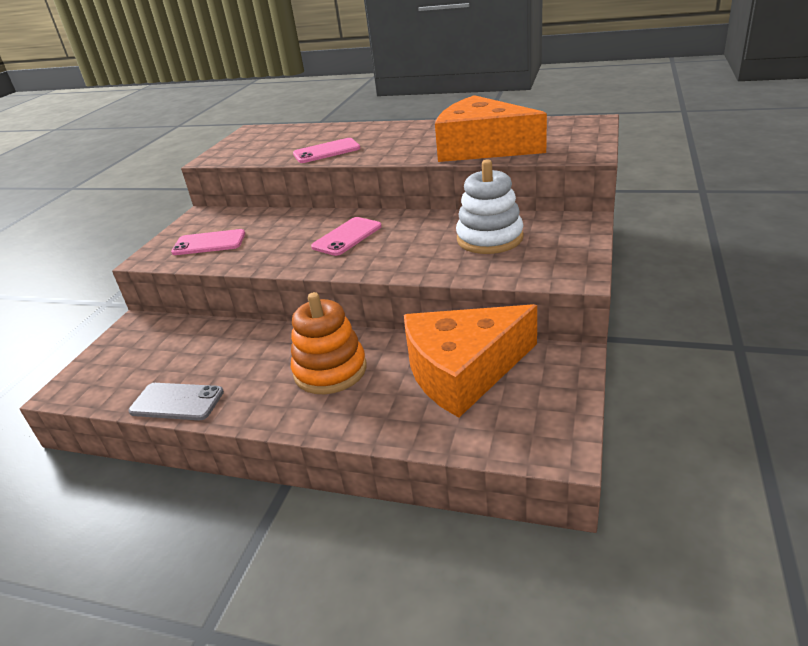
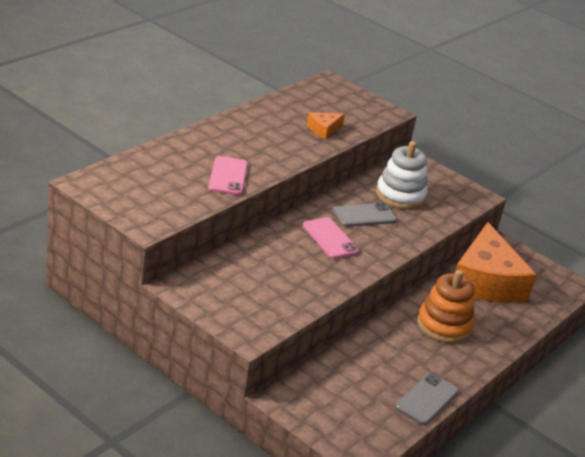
camera: 75 degrees left, 0 degrees up
(209, 243) = (258, 298): pink phone -> none
(416, 236) = (364, 215): none -> grey phone
(482, 148) = (323, 129): orange cheese -> orange cheese, size x0.43

